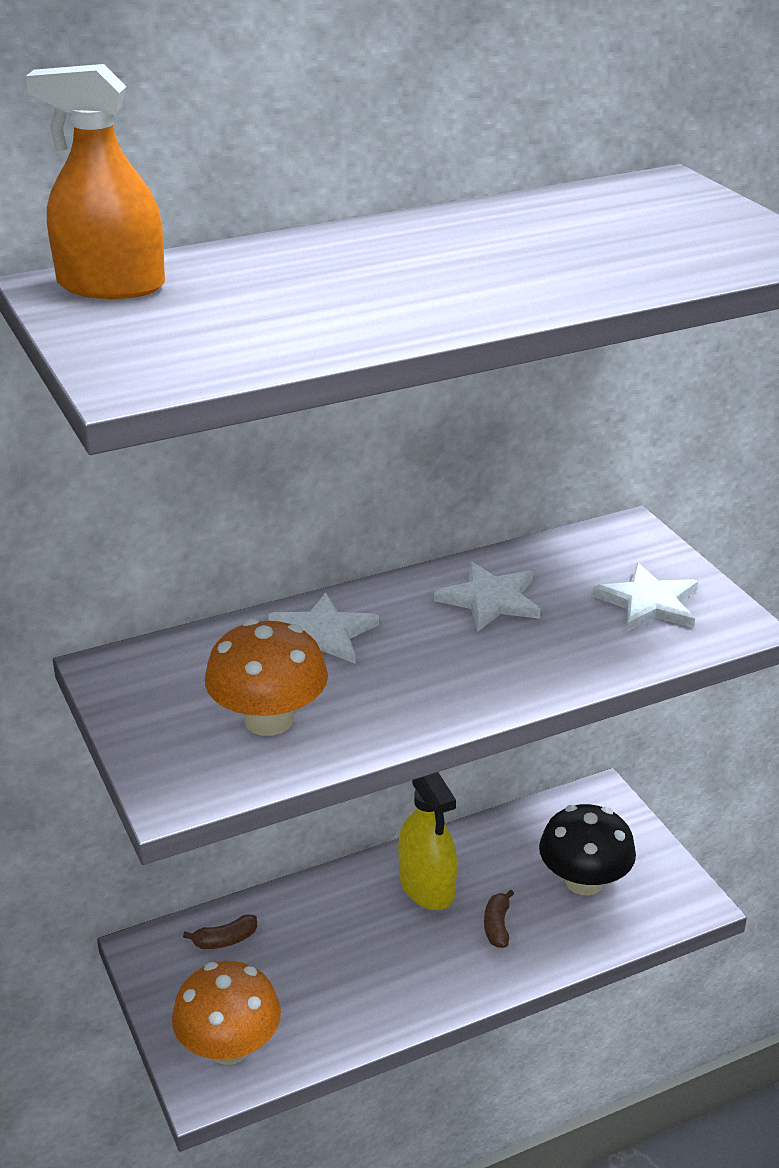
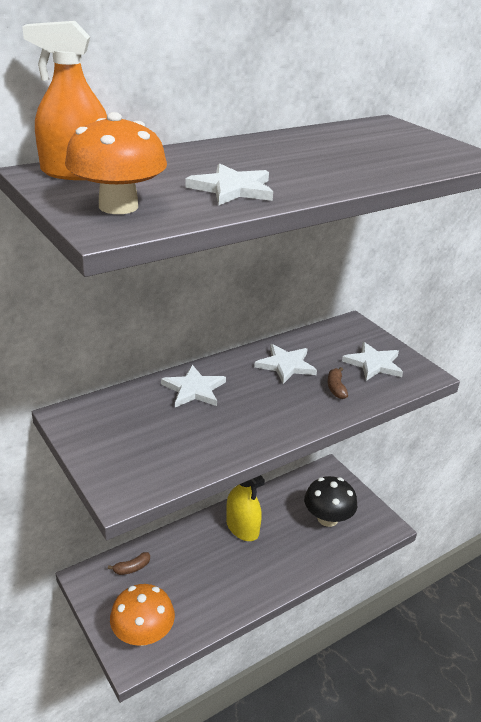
camera: 10 degrees left, 0 degrees up
(268, 720) = (172, 443): orange mushroom -> orange mushroom (118, 206)
(345, 314) = (232, 189): none -> white star
(497, 926) = (285, 548): brown banana -> brown banana (336, 388)

